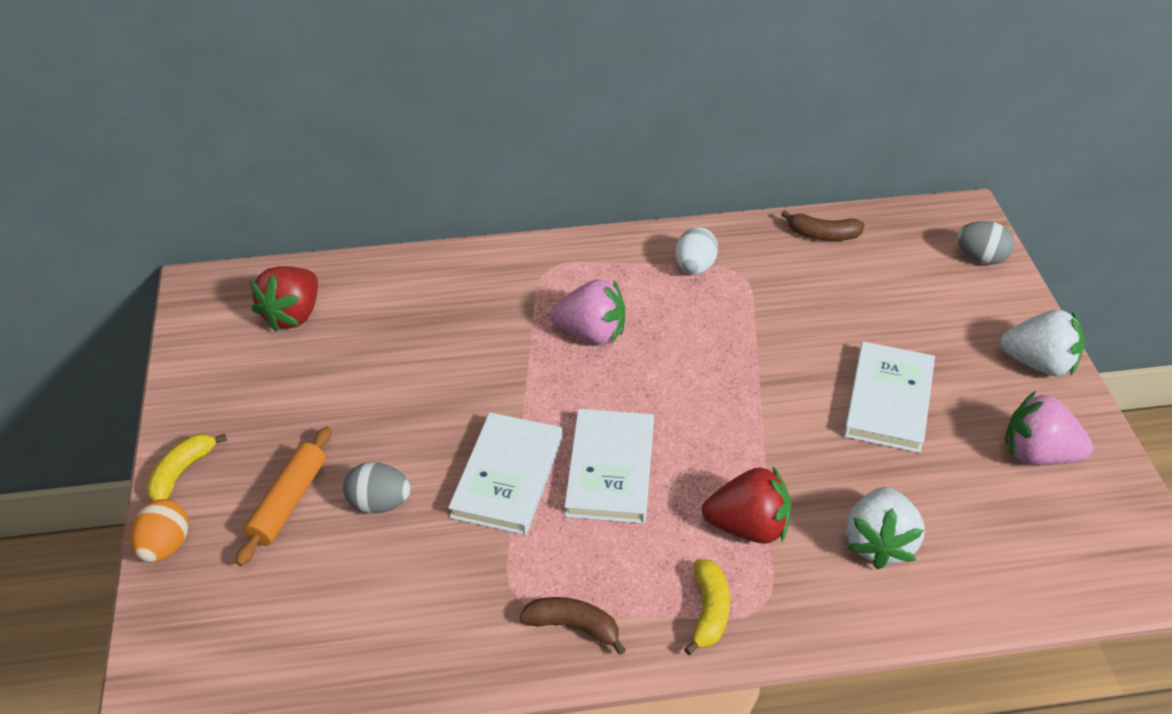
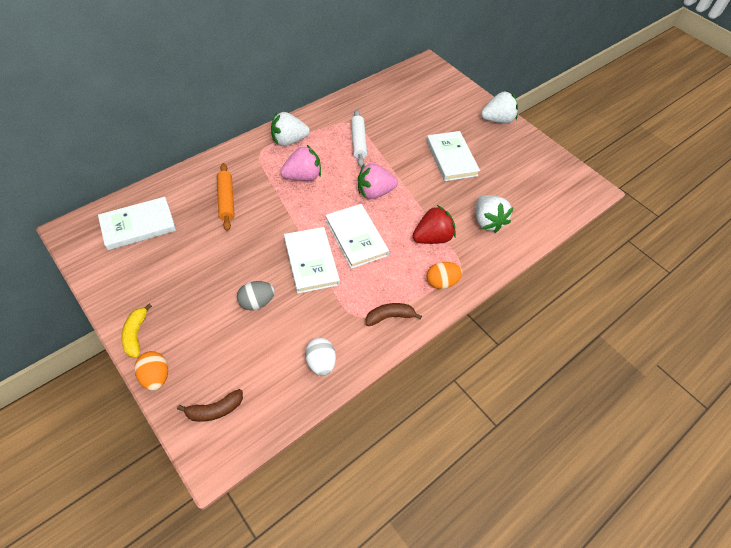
camera: 35 degrees left, 10 degrees up
(288, 502) = (208, 323): orange rolling pin -> orange rolling pin (226, 200)
(293, 315) = (138, 225): red strawberry -> white book
(609, 267) = (289, 141): none -> white strawberry
(694, 267) = (329, 127): white egg -> white egg (321, 363)
(709, 611) = (441, 282): yellow banana -> orange egg
(729, 310) = (358, 142): none -> white rolling pin
(823, 235) = (376, 92): brown banana -> brown banana (215, 410)
(981, 258) = (446, 81): grey egg -> none
(1038, 454) = (521, 158): pink strawberry -> pink strawberry (375, 192)

